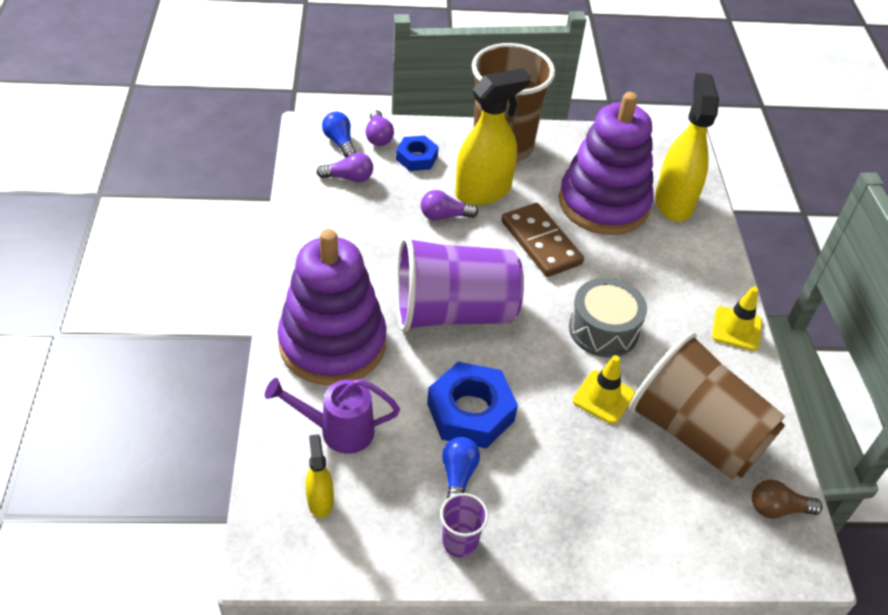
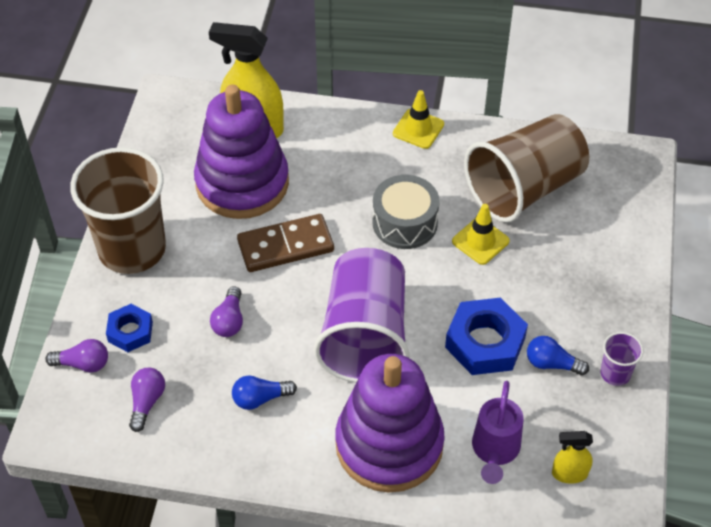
camera: 75 degrees left, 5 degrees up
(339, 142) = (81, 404): blue light bulb -> blue light bulb (260, 398)
(483, 191) = (200, 280): yellow spray bottle -> none
(777, 509) = (598, 158): brown light bulb -> none

